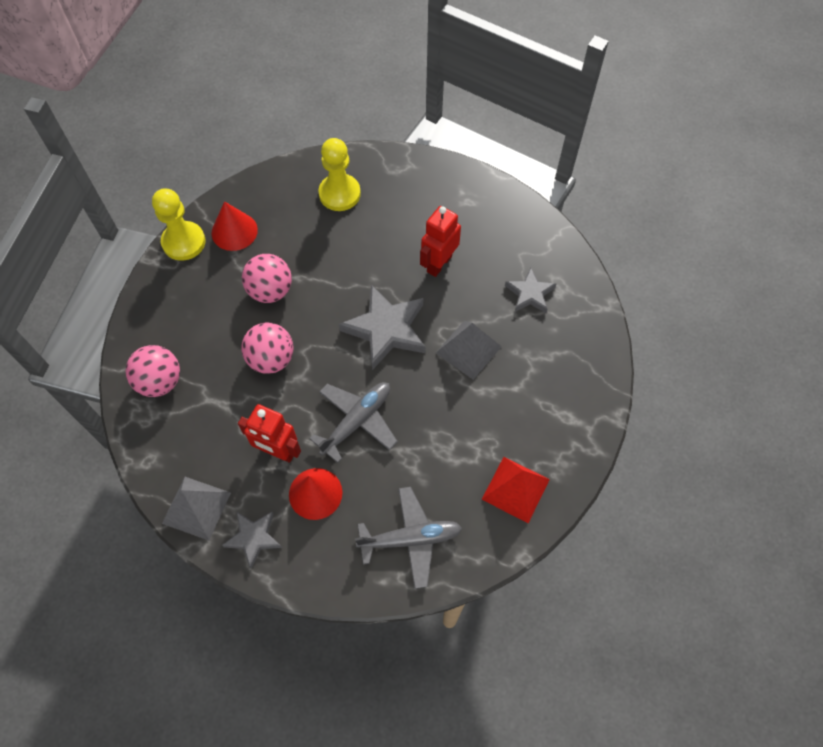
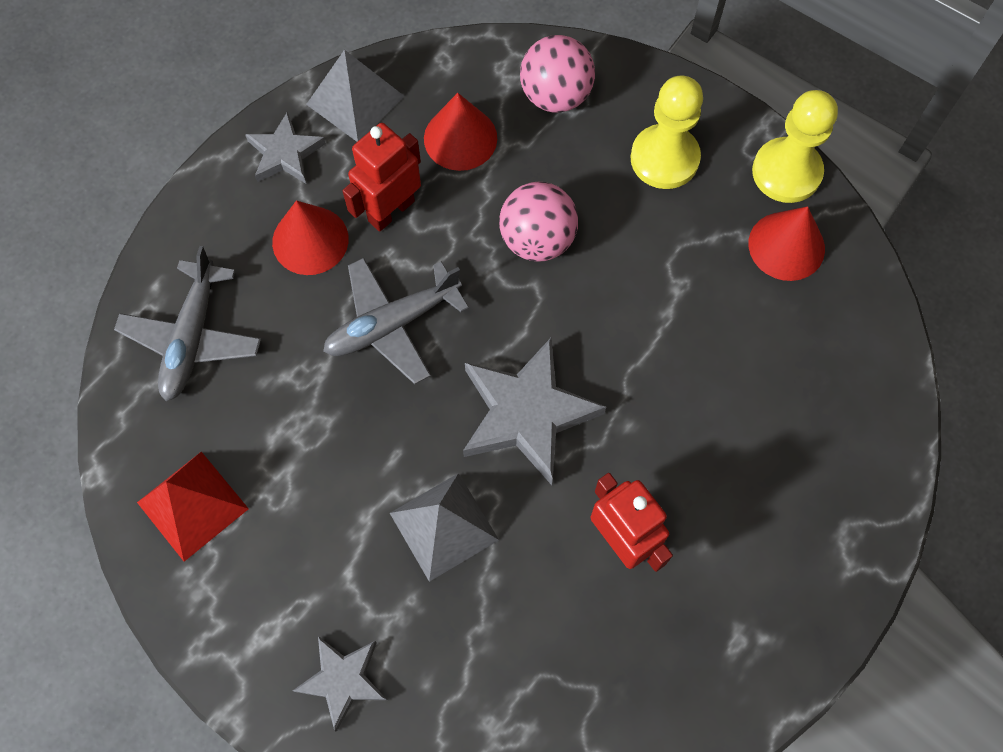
camera: 110 degrees right, 5 degrees up
(209, 428) = (460, 138): none -> red cone
(270, 291) = (656, 268): pink ball -> none
(339, 194) = (818, 425): yellow pawn -> yellow pawn (664, 158)
(357, 421) = (392, 324): grey plane -> grey plane turned 90 degrees clockwise
(530, 294) = (509, 672): grey star -> grey star (343, 680)

